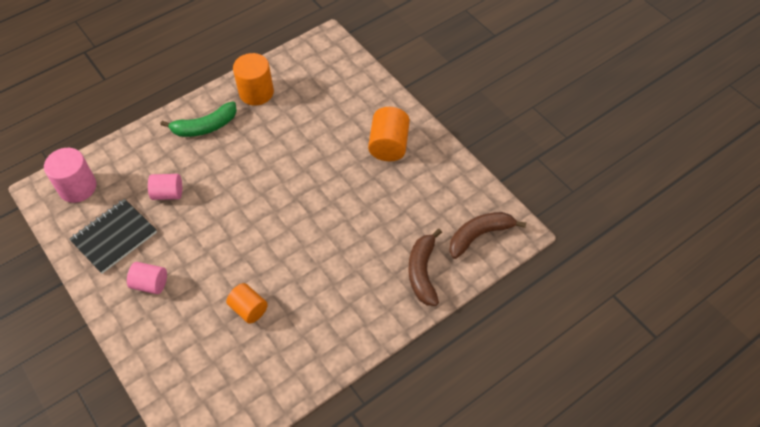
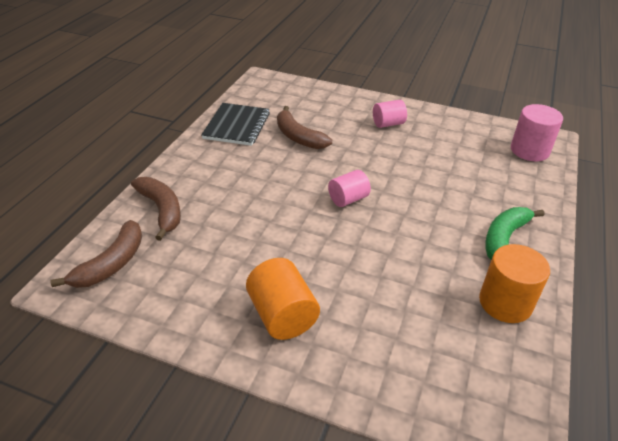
camera: 145 degrees right, 15 degrees down
(114, 237) = (453, 136): black notebook -> black notebook (237, 126)
(168, 194) = (455, 175): pink cylinder -> pink cylinder (348, 199)
(249, 309) = (298, 137): orange cylinder -> brown banana

